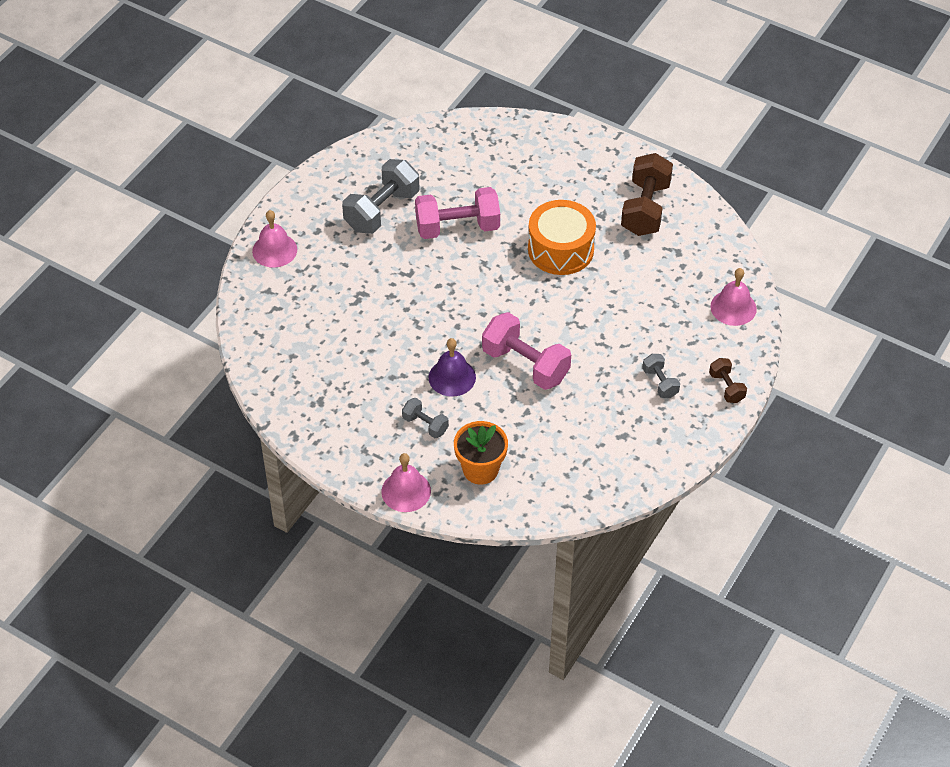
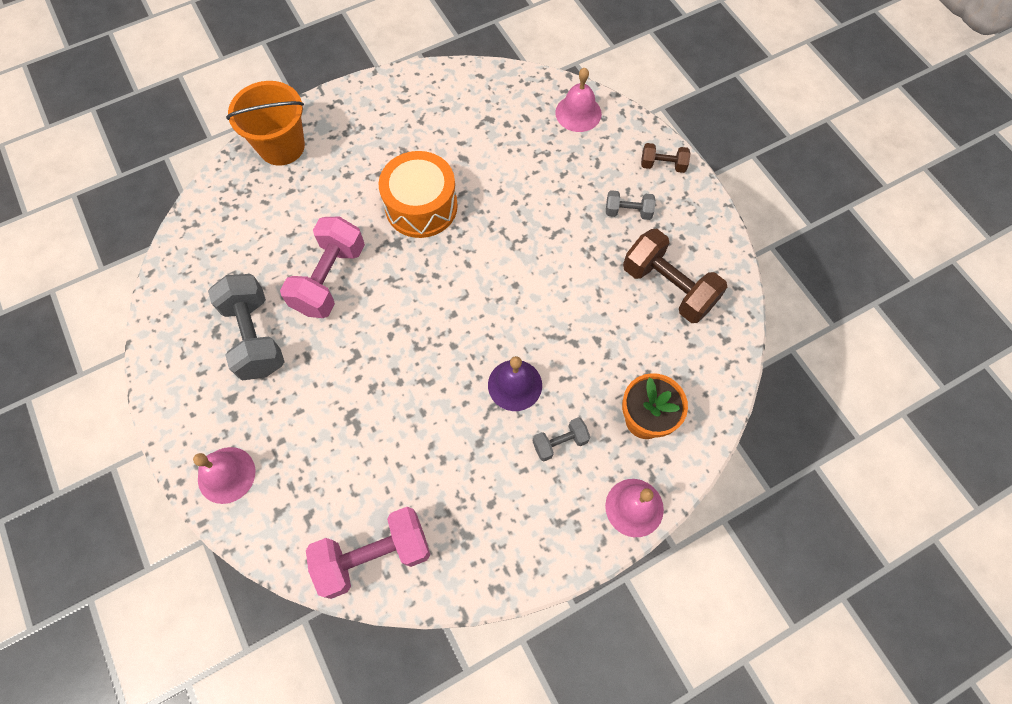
camera: 60 degrees left, 15 degrees up
(525, 364) = (540, 310): pink dumbbell -> pink dumbbell (374, 555)
(547, 140) = (281, 146): none -> orange bucket
(645, 209) = (422, 116): brown dumbbell -> brown dumbbell (668, 287)

